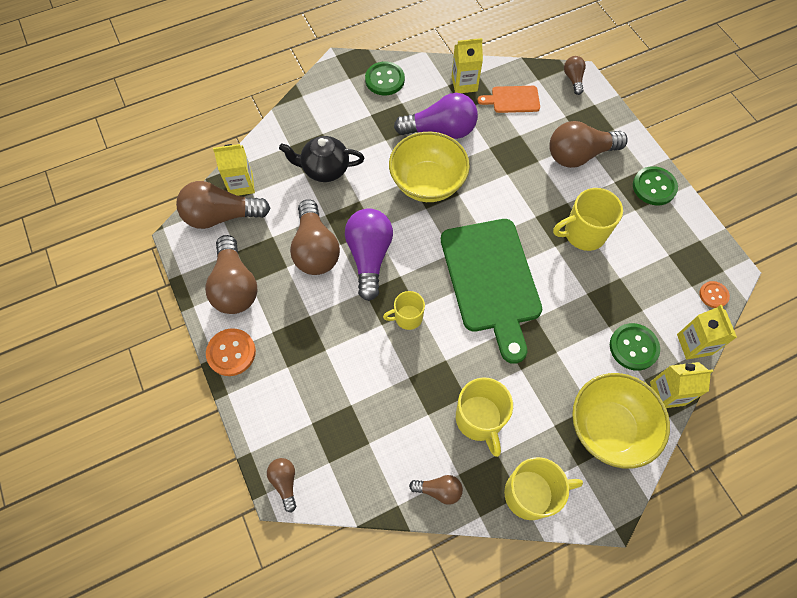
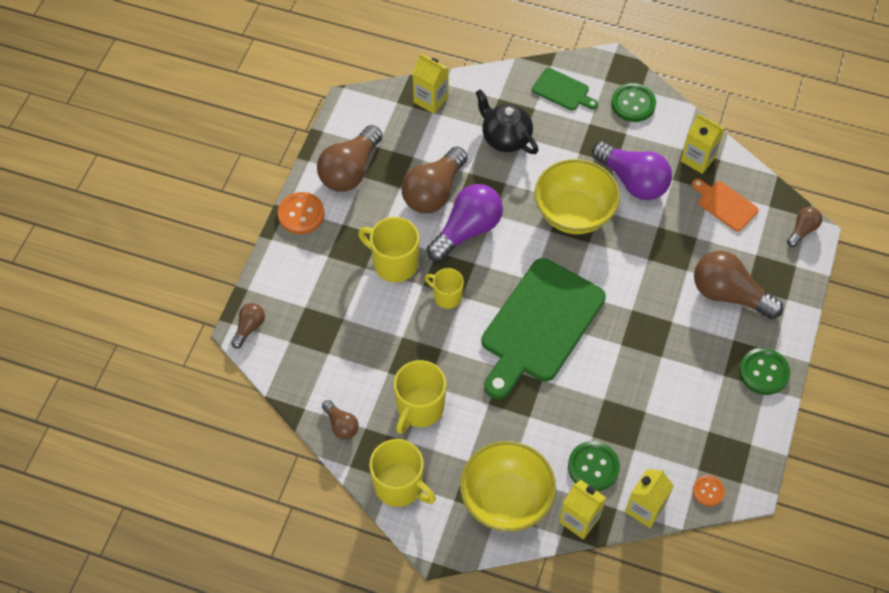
camera: 45 degrees right, 5 degrees down
(221, 216) = (392, 112): brown light bulb -> none
(329, 106) = (562, 90): none -> green cutting board
(583, 234) = (655, 355): yellow mug -> yellow mug (394, 263)

